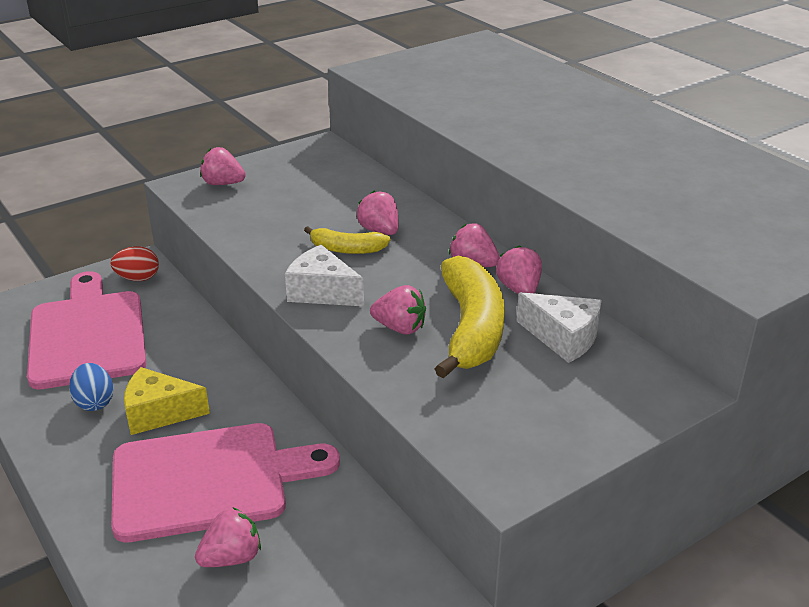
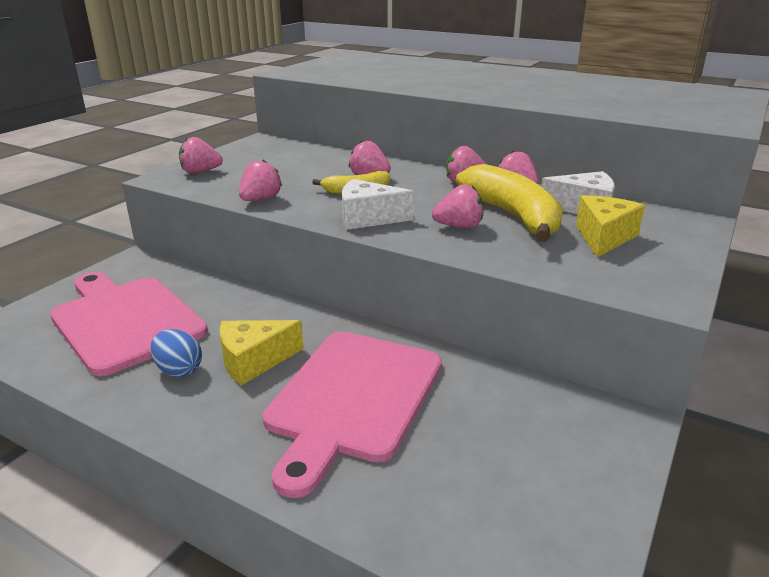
camera: 25 degrees left, 5 degrees down
(138, 278) = (141, 270): red egg -> none
(209, 480) = (352, 398): pink cutting board -> pink cutting board turned 150 degrees clockwise
(231, 557) = (435, 453): pink strawberry -> pink strawberry (260, 200)
(535, 386) = (604, 237): none -> yellow cheese

